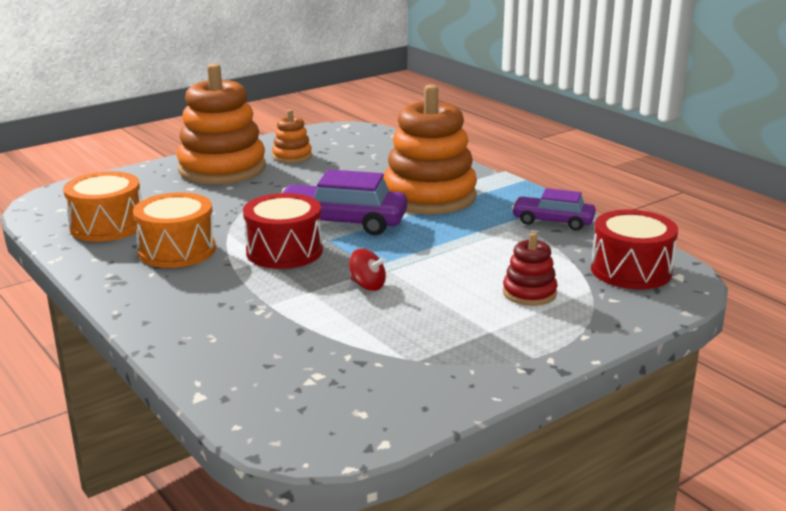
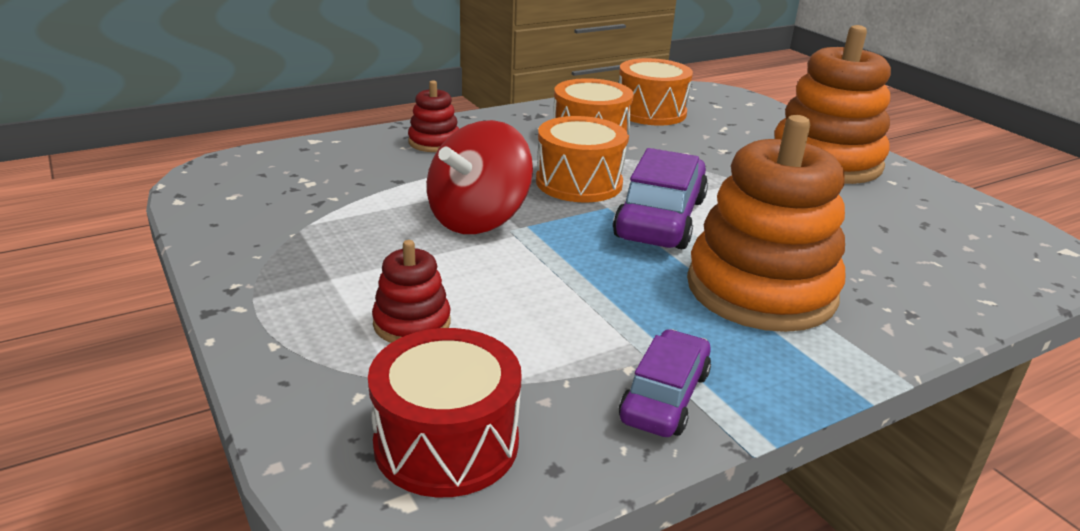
camera: 95 degrees right, 5 degrees up
(198, 323) = (434, 142): none -> red stacking toy
(284, 251) = (579, 182): red drum -> orange drum
(292, 156) = (892, 202): orange stacking toy -> none
(367, 285) = (478, 219): red spinning top -> red spinning top, size x2.19

